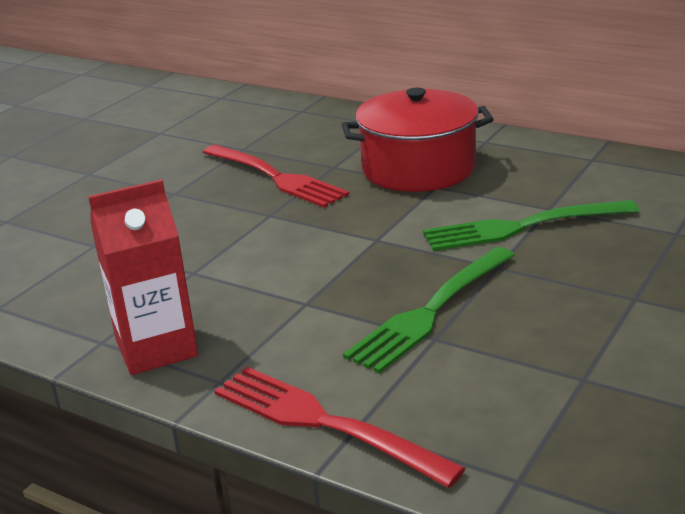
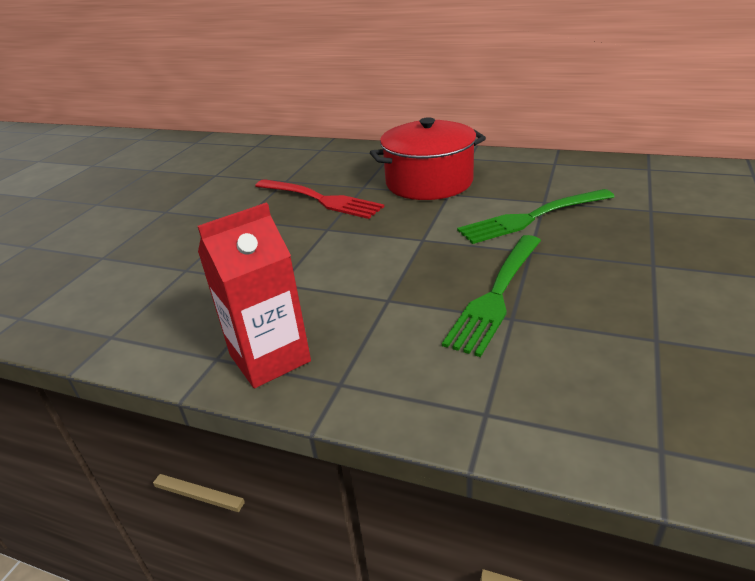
camera: 10 degrees left, 5 degrees up
(324, 423) = (454, 414): red fork -> none

